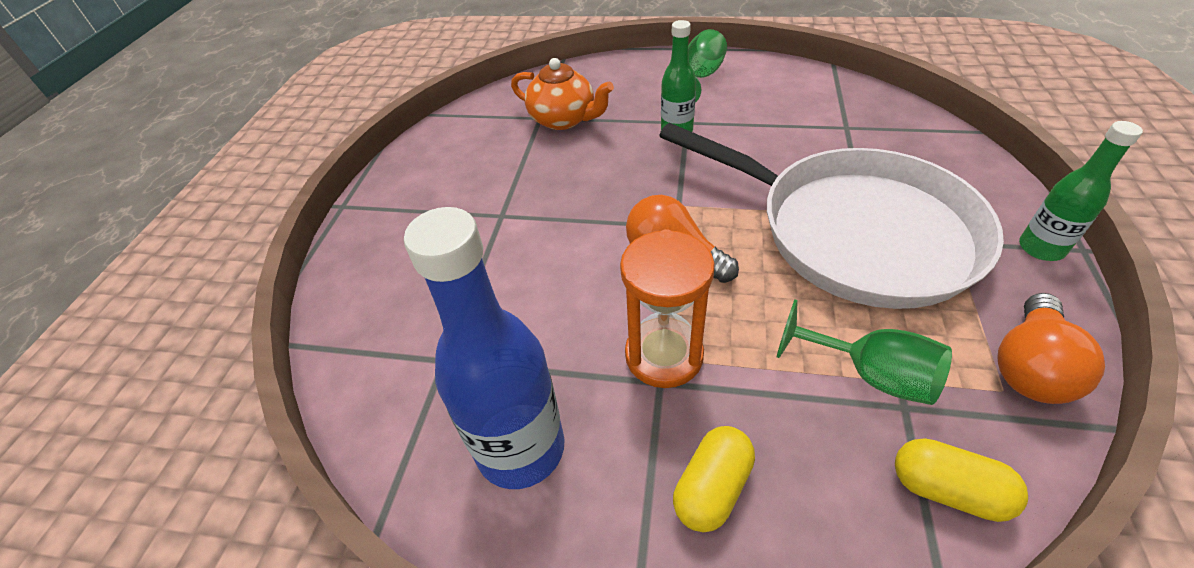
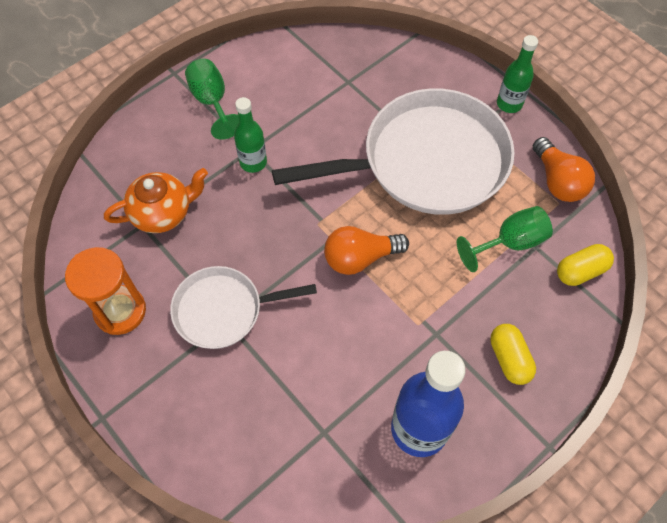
camera: 55 degrees left, 15 degrees up
(510, 206) = (223, 310): none -> white pan
(664, 355) = (422, 319): orange hourglass -> orange hourglass (120, 311)

